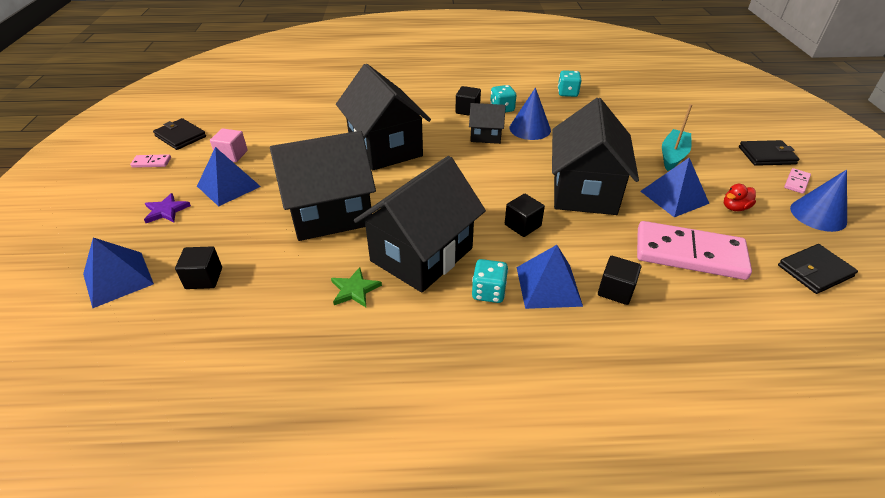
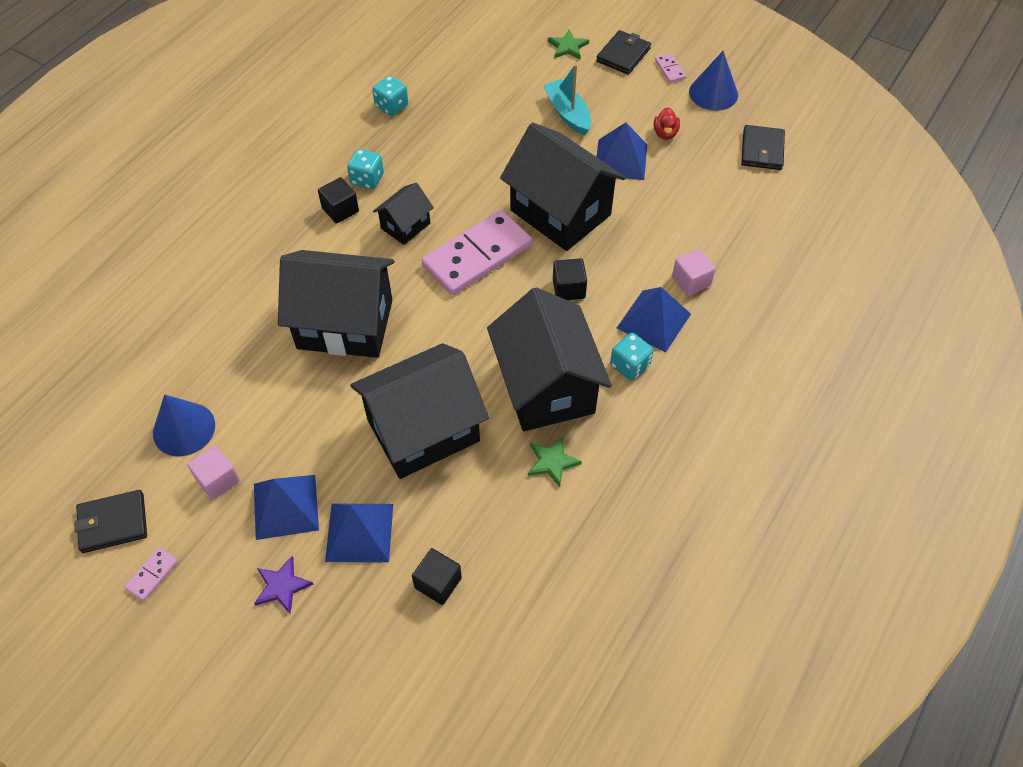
camera: 55 degrees left, 15 degrees up
(118, 279) = (375, 665): blue pyramid -> blue pyramid (359, 532)
(330, 214) = (423, 430): black house -> black house turned 45 degrees clockwise
(530, 129) = (427, 182): blue cone -> blue cone (184, 429)
(615, 290) = (691, 281): black cube -> pink cube
(689, 253) = (690, 205): pink domino -> pink domino (477, 255)
(727, 130) = (568, 47): none -> green star

